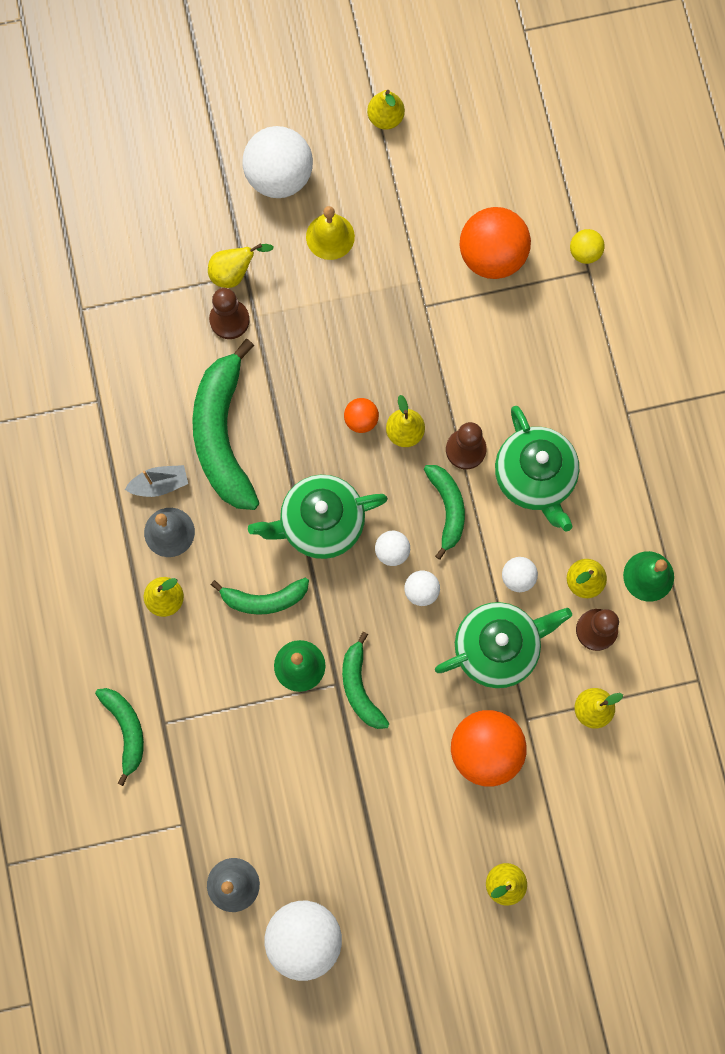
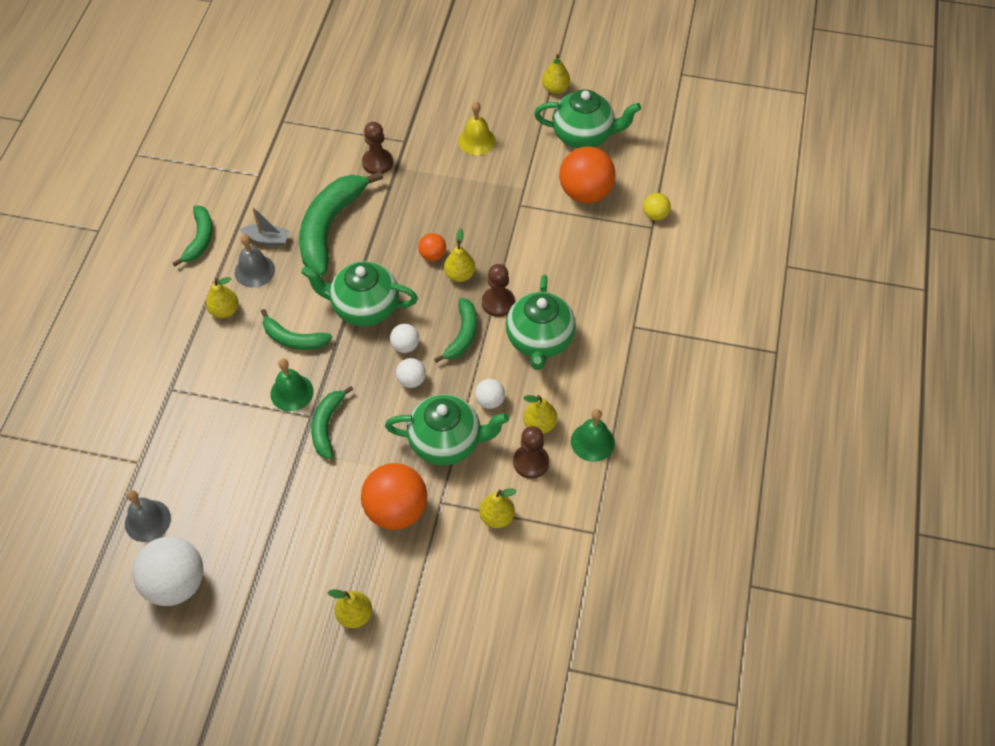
camera: 25 degrees right, 20 degrees down
(126, 730) = (141, 382): green banana -> green banana (200, 239)
(234, 273) = (398, 137): yellow pear -> none
(279, 176) = (462, 95): white ball -> none
(452, 174) = (584, 135): none -> green teapot

